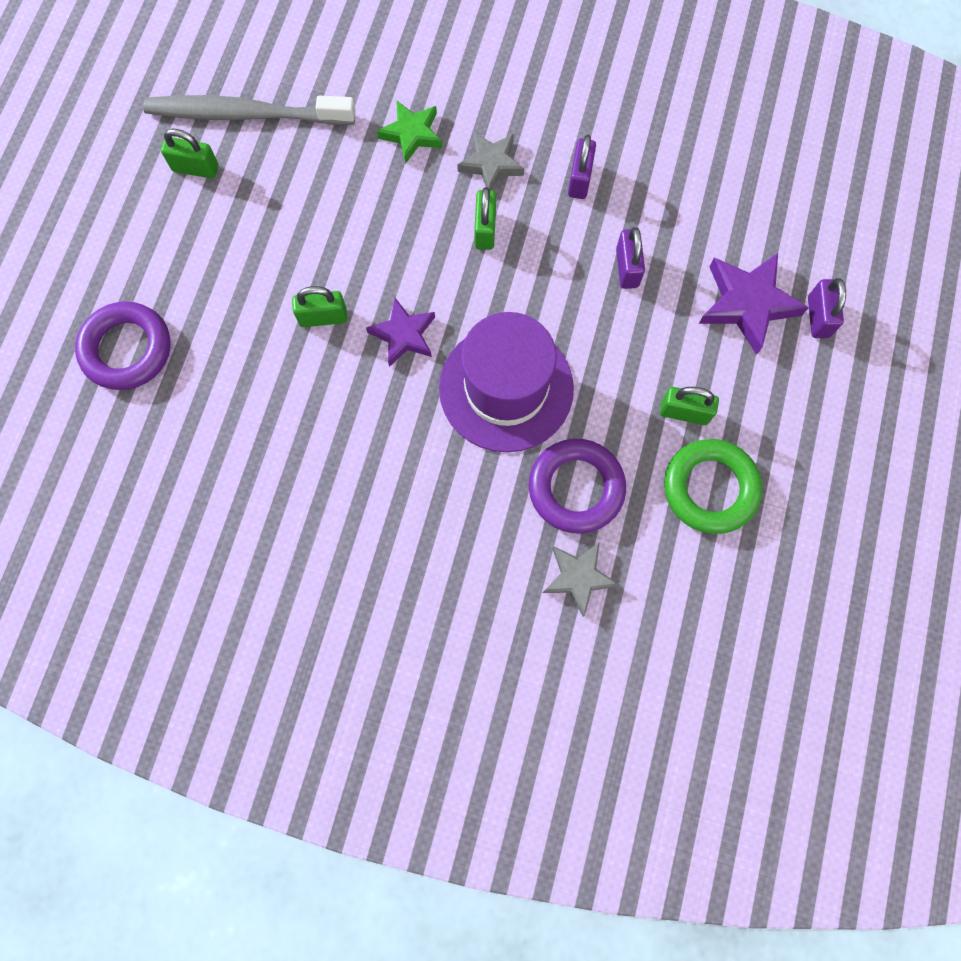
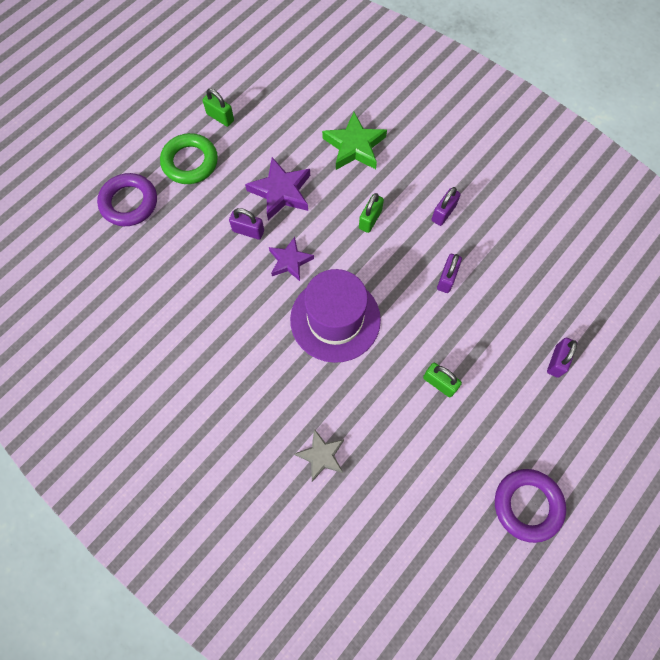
camera: 25 degrees right, 5 degrees down
(247, 114) = (264, 98): grey toothbrush -> none
(323, 317) = (248, 231): green padlock -> purple padlock
(412, 134) = (354, 146): green star -> green star, size x1.51
(491, 164) = (393, 182): grey star -> none
(576, 488) = (347, 399): purple ring -> purple ring (527, 505)
(710, 488) = (432, 438): green ring -> green ring (190, 162)
(747, 304) = (514, 333): purple star -> purple star (281, 192)

